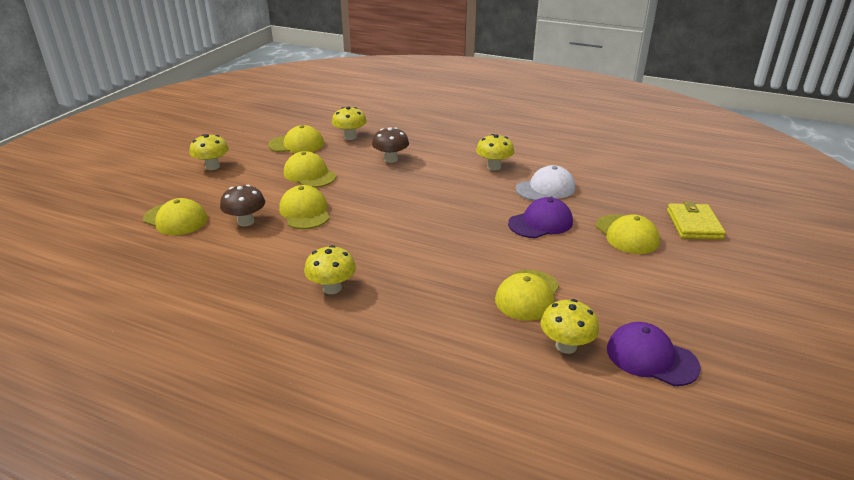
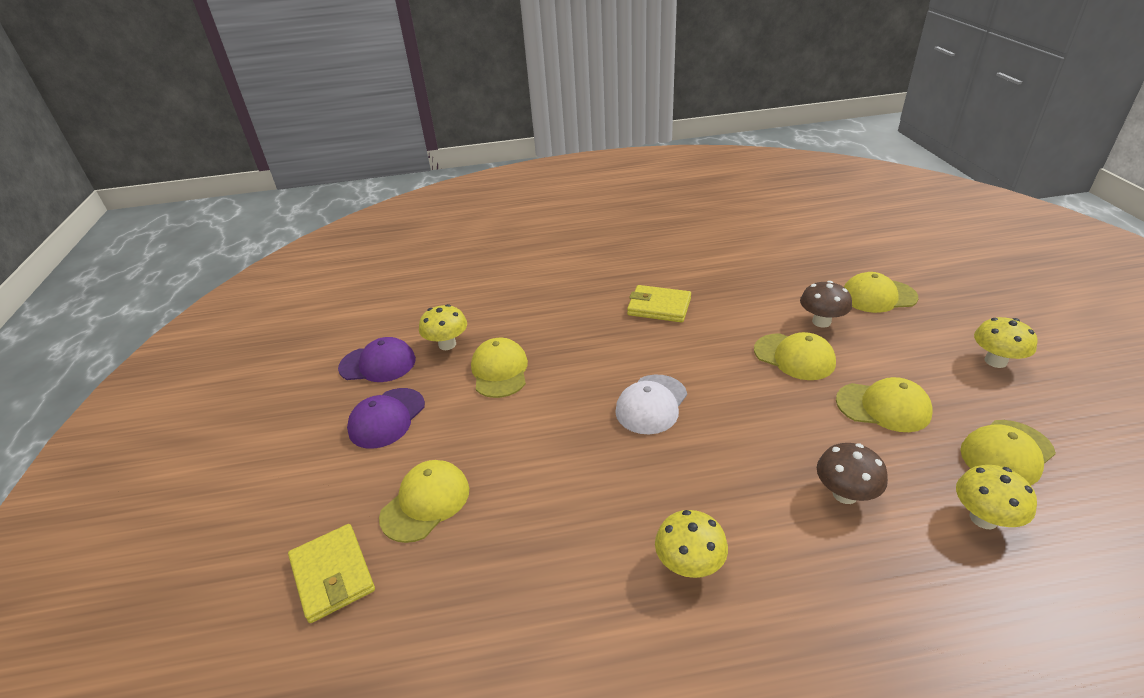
camera: 150 degrees right, 5 degrees up
(332, 288) = (659, 307): yellow mushroom -> yellow wallet
(540, 223) = (540, 469): purple cap -> purple cap (387, 418)
(545, 188) = (574, 549): white cap -> white cap (651, 404)
(626, 234) = (425, 502): yellow cap -> yellow cap turned 90 degrees clockwise

